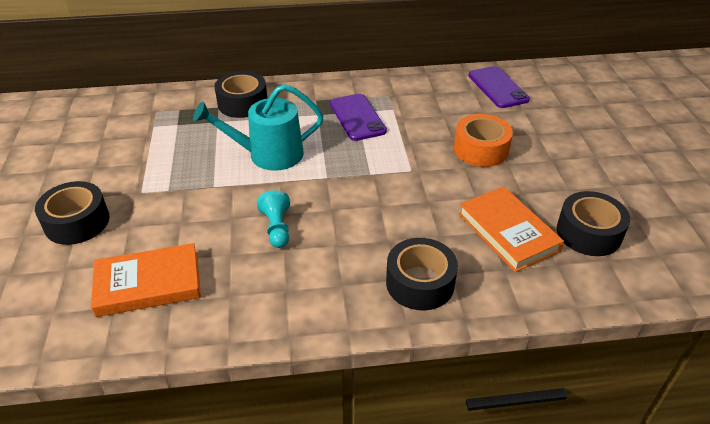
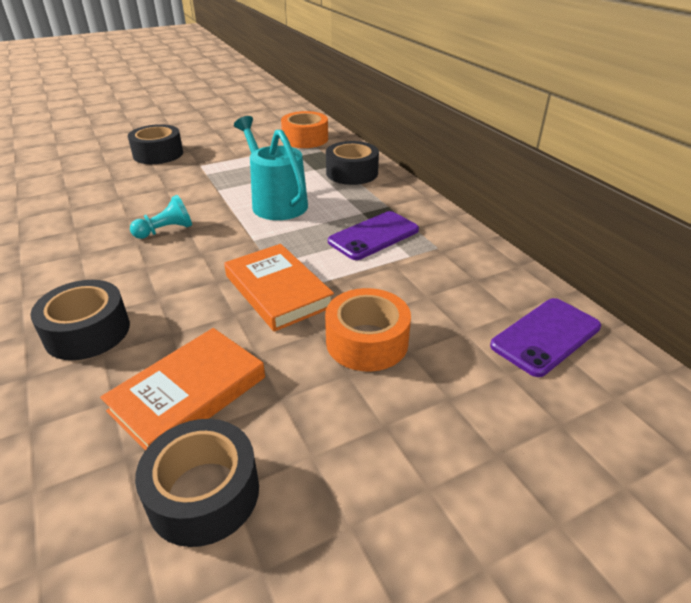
camera: 70 degrees right, 5 degrees down
(140, 113) = (305, 139): none -> orange tape
(148, 284) = (90, 194): orange book -> orange book (278, 291)

